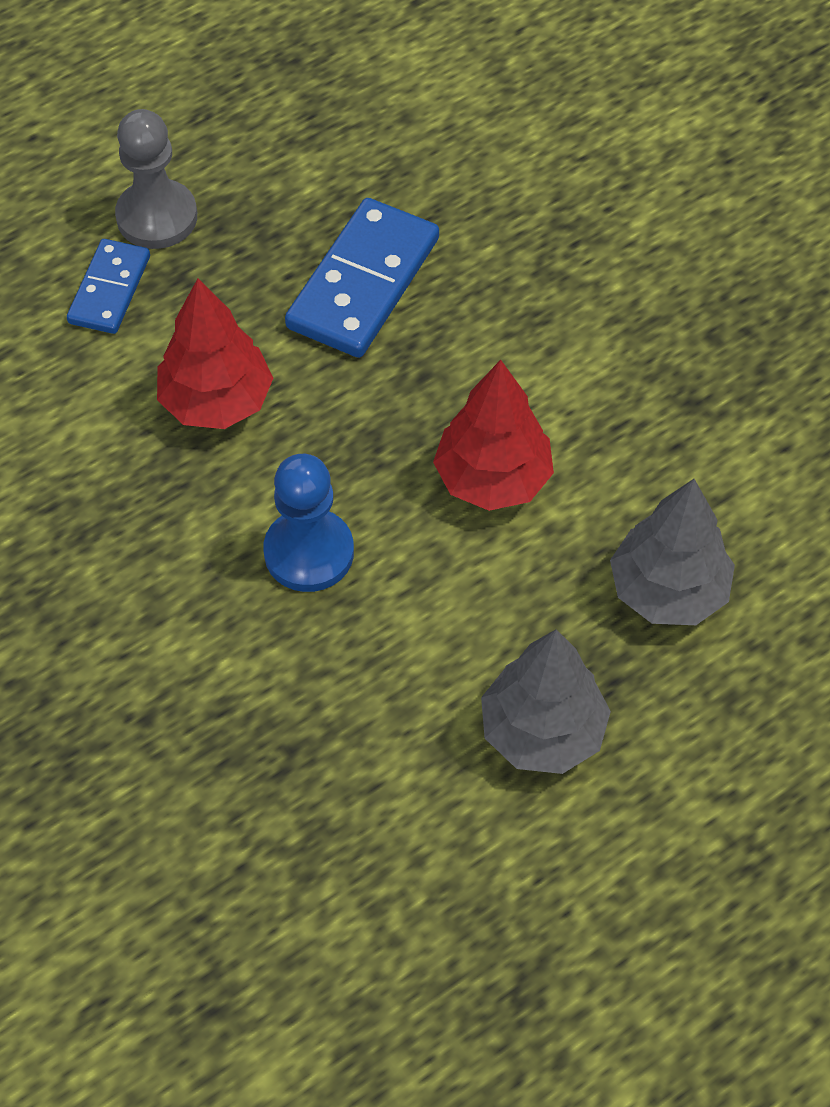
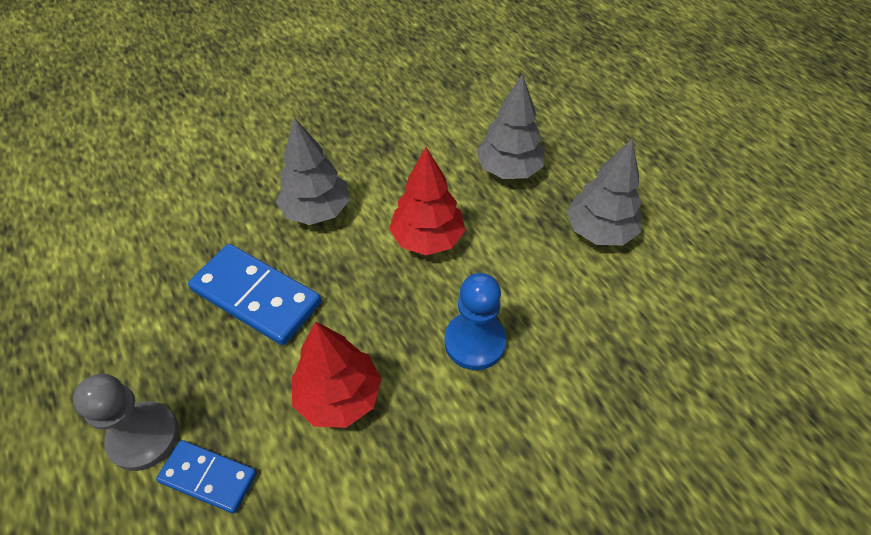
camera: 85 degrees left, 5 degrees down
(530, 326) = (317, 211): none -> grey tree

